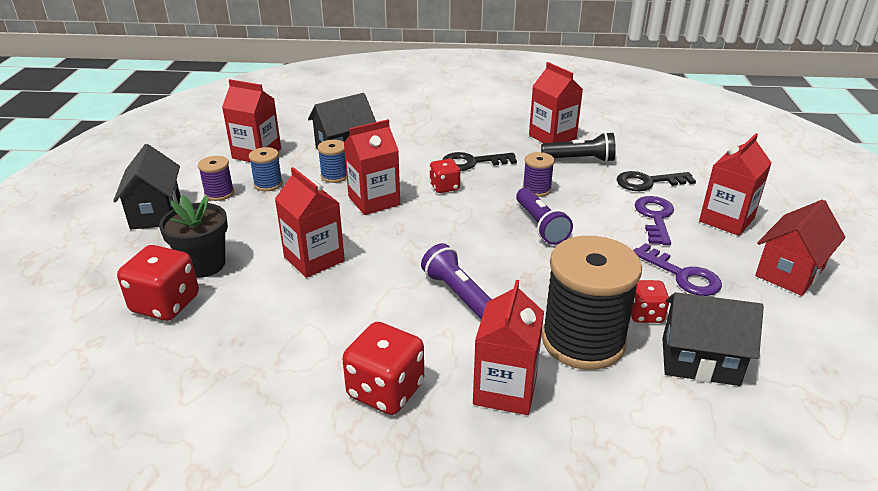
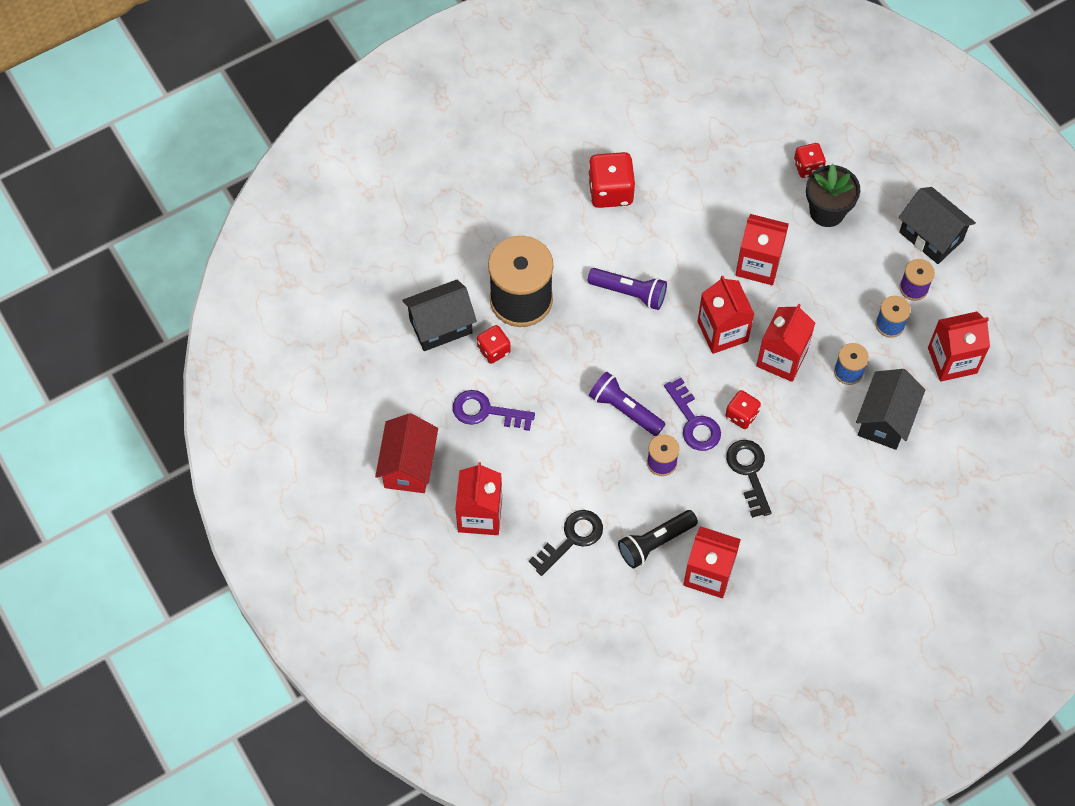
camera: 145 degrees right, 30 degrees up
(165, 304) = (808, 167): red dice -> red dice, size x0.60
(472, 162) = (749, 472): black key -> black key turned 60 degrees counterclockwise
(505, 390) = (544, 232): red carton -> red carton (722, 331)
(655, 217) = (539, 480): purple key -> purple key (694, 422)

